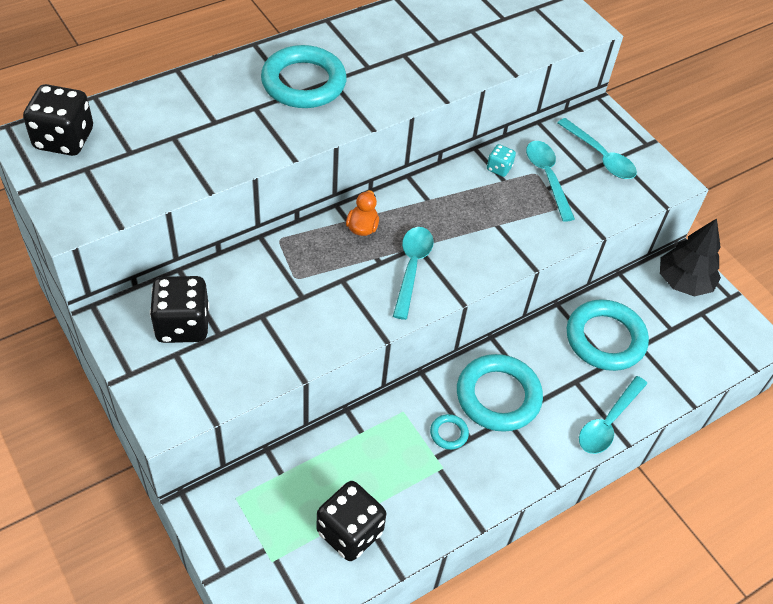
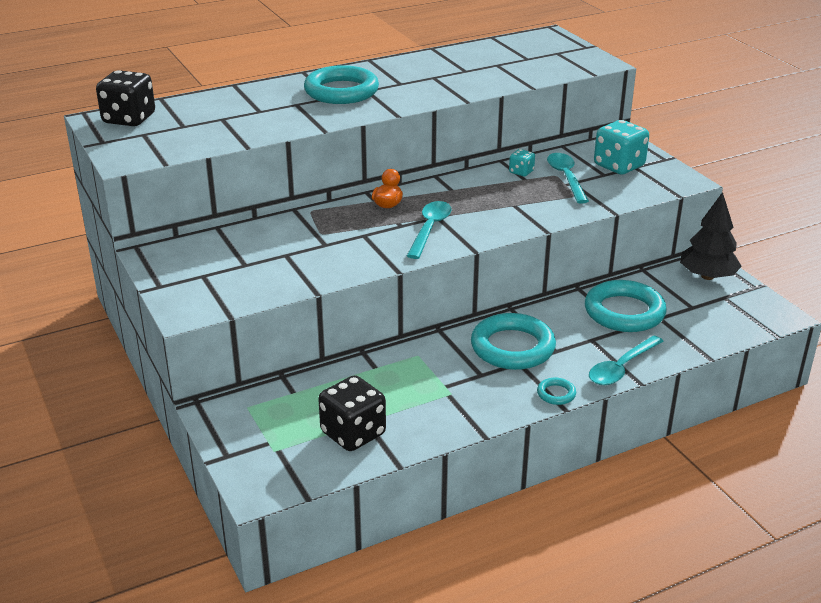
camera: 10 degrees right, 20 degrees down
(183, 325) = (213, 258): black dice -> none
(449, 433) = (460, 371): turquoise ring -> turquoise ring (556, 394)
(600, 156) = (619, 166): turquoise spoon -> turquoise dice

